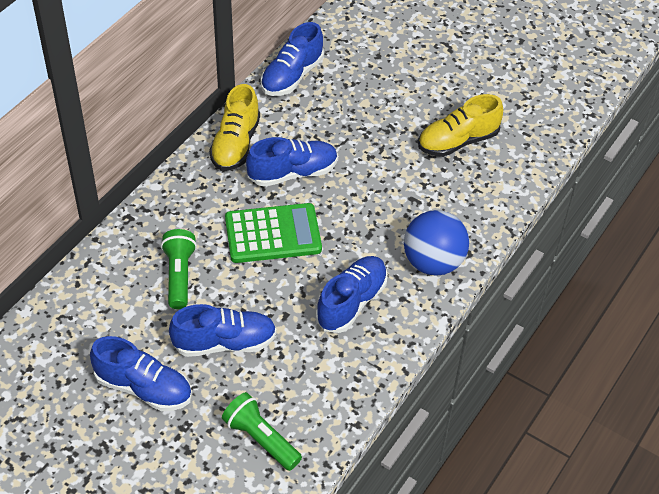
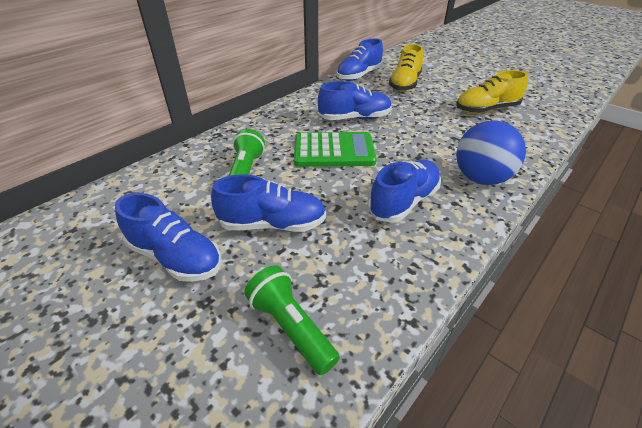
camera: 10 degrees right, 10 degrees down
(236, 144) = (313, 102): yellow shoe -> yellow shoe (405, 84)

